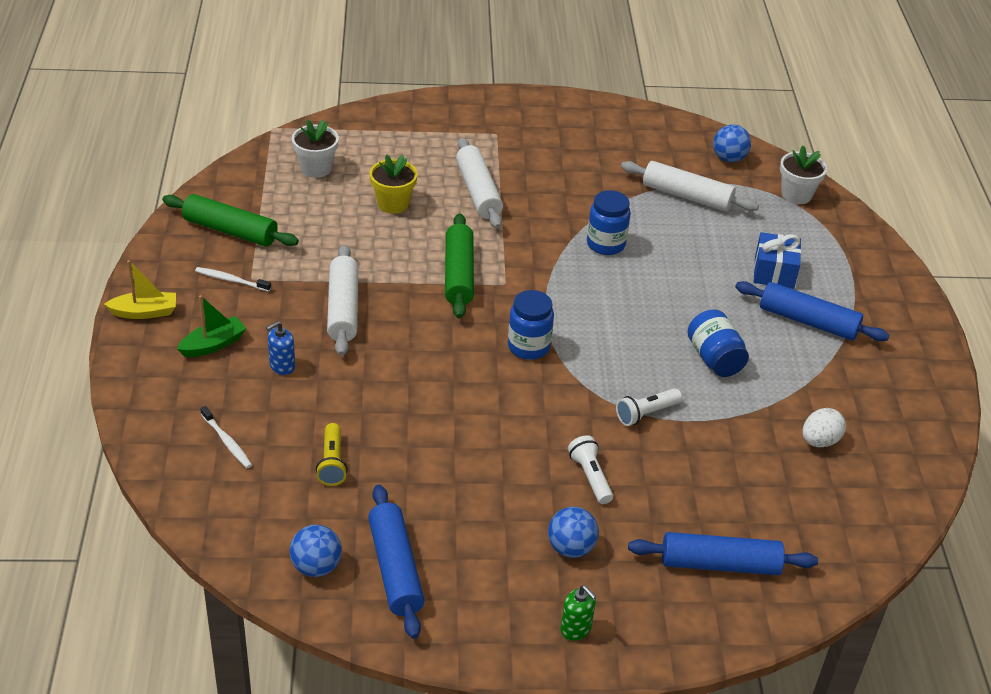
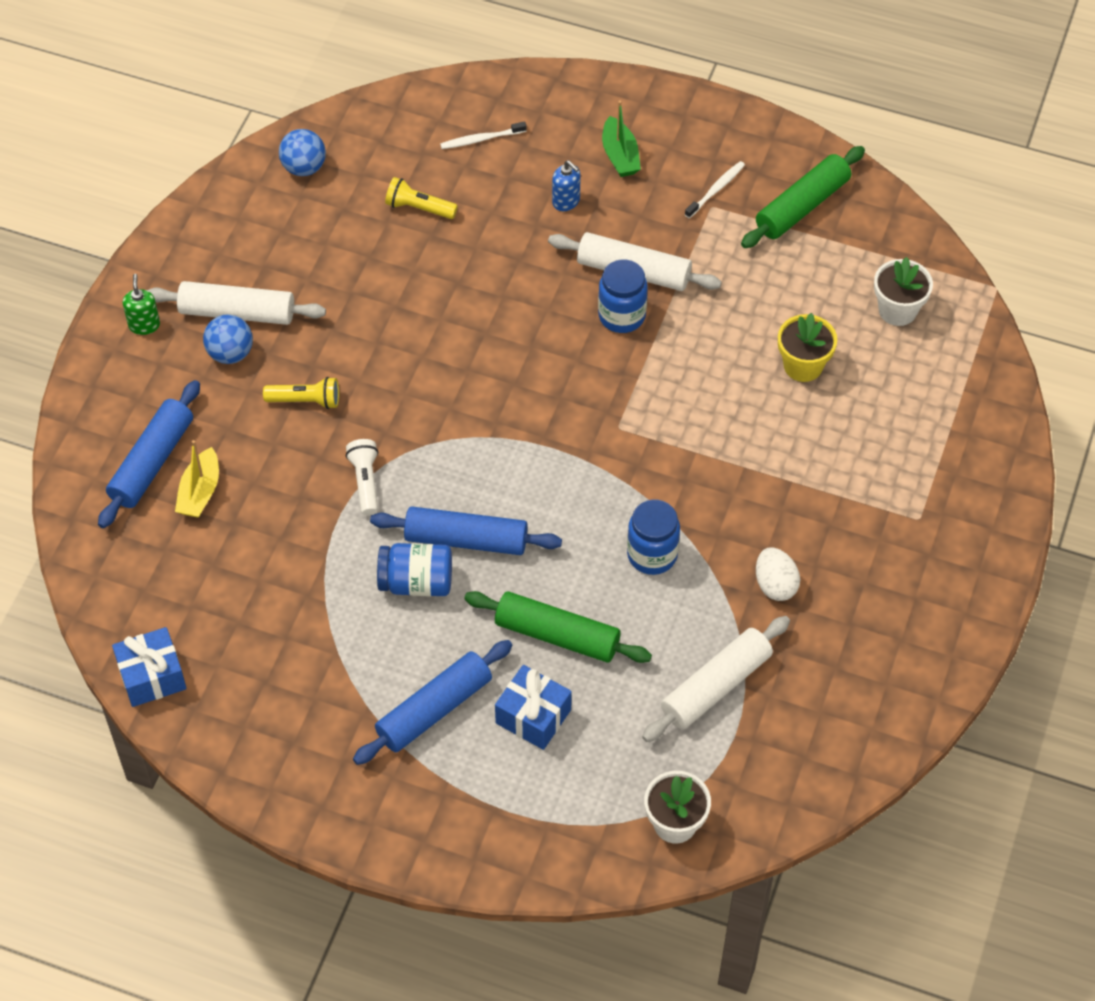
camera: 115 degrees right, 15 degrees up
(144, 312) = (690, 113): yellow boat -> yellow boat (200, 492)
(282, 366) = (566, 201): blue soap dispenser -> blue soap dispenser turned 150 degrees clockwise
(395, 569) = (274, 220): blue rolling pin -> blue rolling pin (466, 540)
(459, 274) = (651, 390): green rolling pin -> green rolling pin (557, 635)
(478, 192) = (799, 458): white rolling pin -> white rolling pin (237, 312)
(528, 347) = (508, 414): blue jar -> blue jar (622, 316)
(576, 629) = (144, 325): green soap dispenser -> green soap dispenser turned 105 degrees clockwise
(590, 476) = (306, 401): white flashlight -> yellow flashlight
(729, 158) = (781, 776): blue ball -> none
(819, 441) = (254, 625): white egg -> white egg (775, 585)
(910, 489) = (152, 676): none -> blue gift

